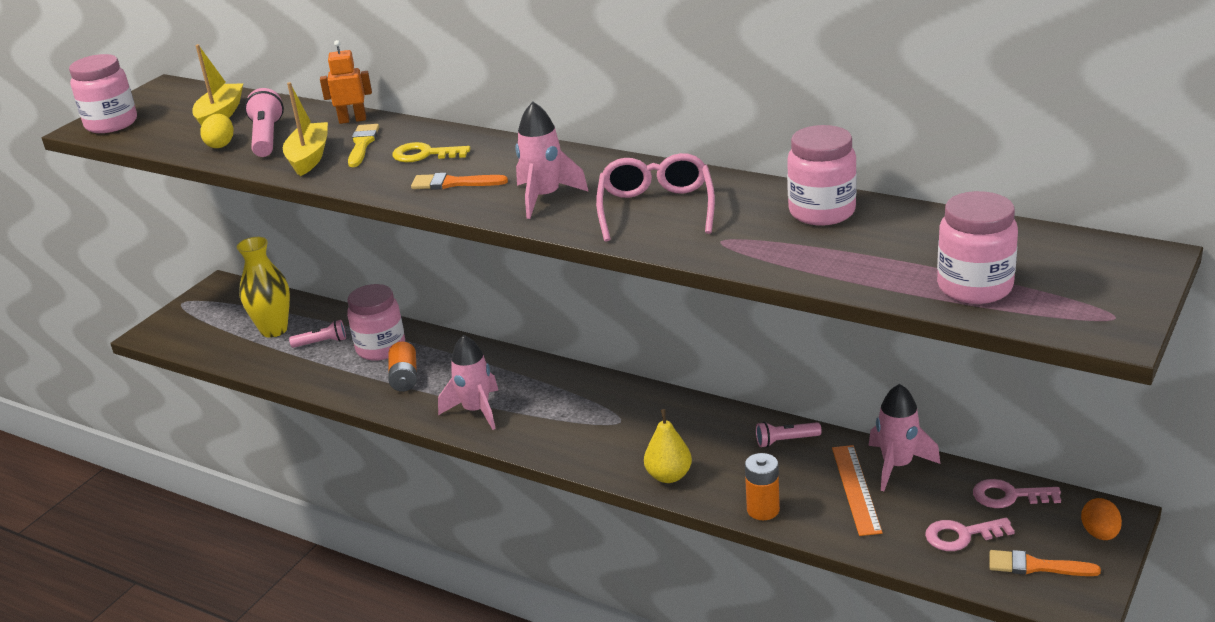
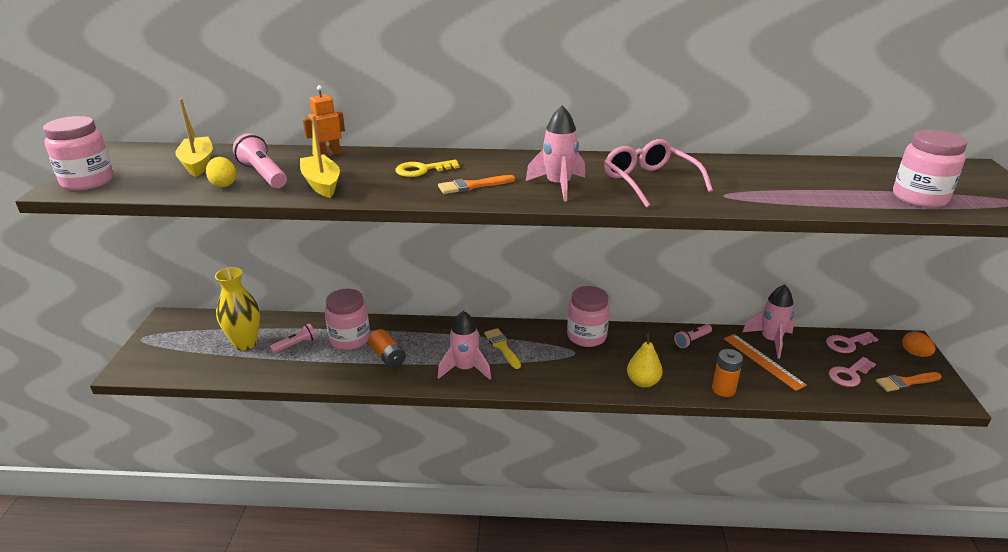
camera: 30 degrees left, 0 degrees up
(362, 144) = (358, 169): yellow brush -> yellow brush (502, 347)
(822, 212) = (760, 169): pink jar -> pink jar (586, 336)

